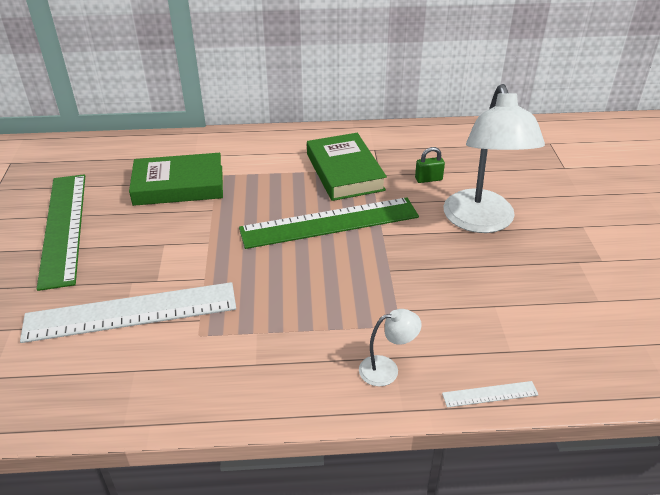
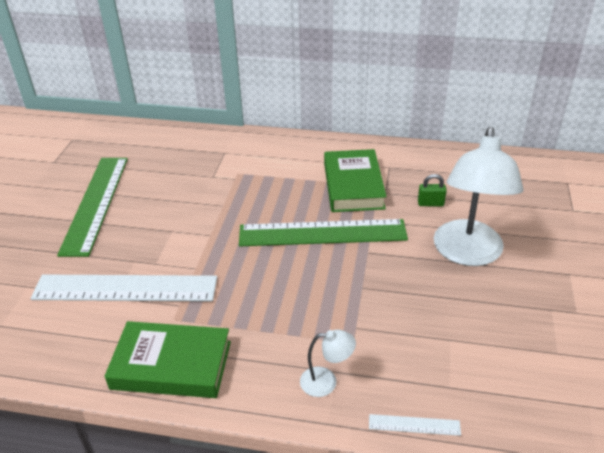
camera: 15 degrees right, 0 degrees up
(179, 185) = (202, 178): green book -> green book (171, 365)

